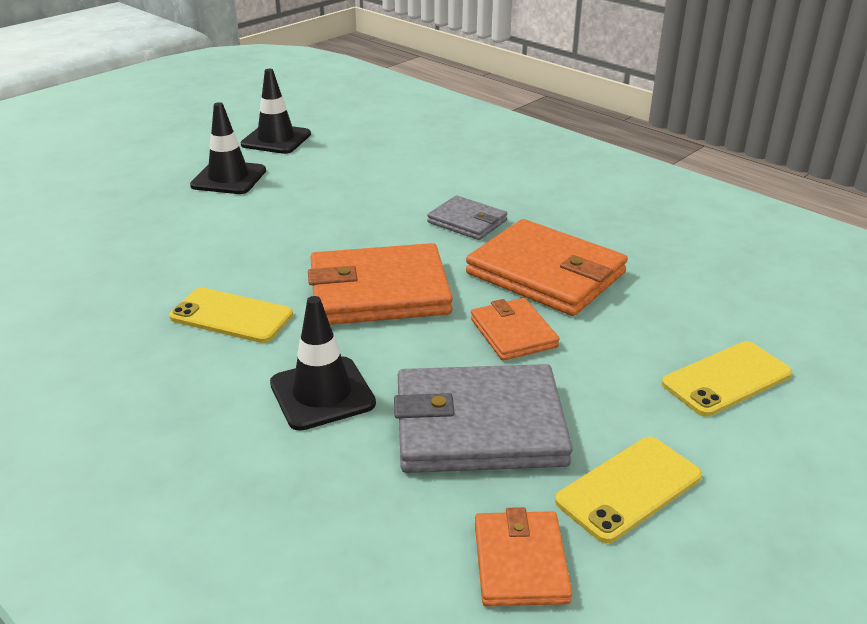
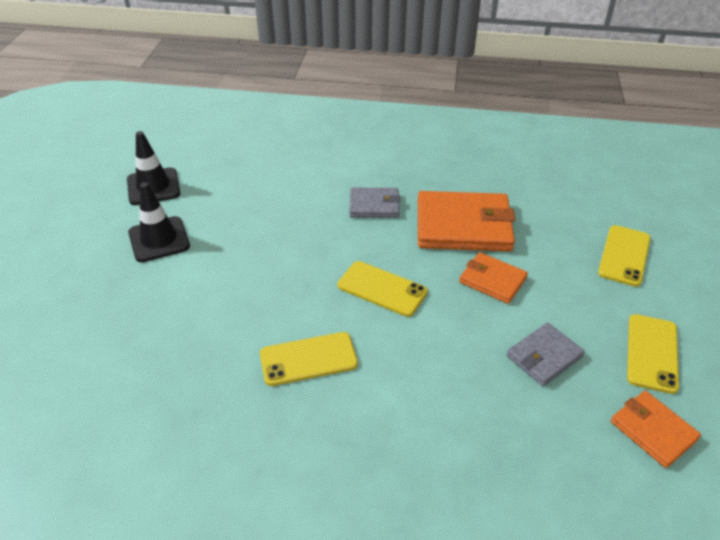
camera: 35 degrees left, 10 degrees up
(322, 393) = (436, 385): black traffic cone -> none
(379, 291) = (382, 289): orange wallet -> yellow phone
(479, 426) = (544, 356): grey wallet -> grey wallet, size x0.55

